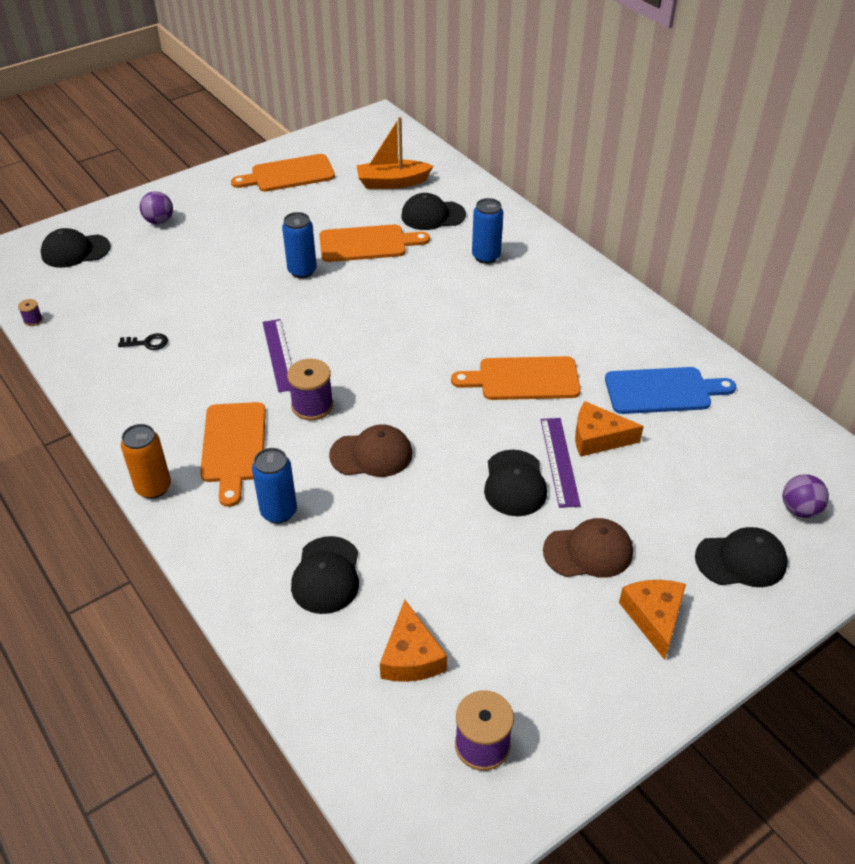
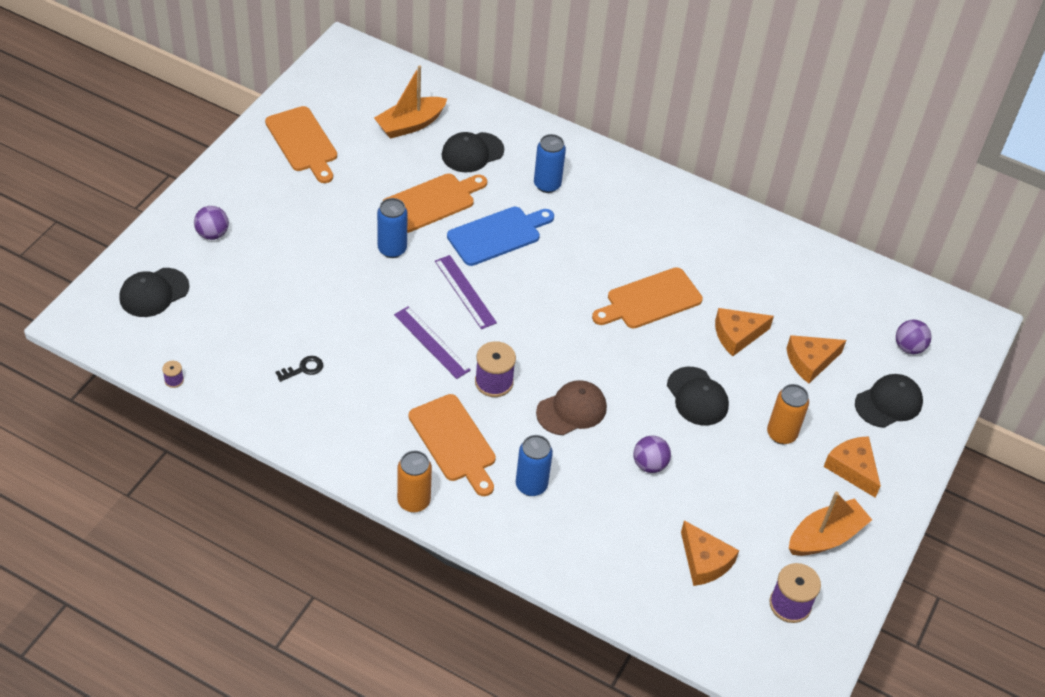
camera: 30 degrees left, 5 degrees up
(289, 174) = (303, 142): orange cutting board -> orange cutting board turned 75 degrees counterclockwise
(326, 575) = (603, 523): black cap -> none
(417, 533) = (649, 464): none -> purple ball
(559, 461) = (719, 366): purple ruler -> purple ruler (465, 292)
(574, 682) = (825, 537): none -> orange boat
(588, 551) = (781, 434): brown cap -> orange can
(662, 391) = (763, 276): blue cutting board -> blue cutting board (497, 235)
(668, 488) = (810, 361): none -> orange cheese

